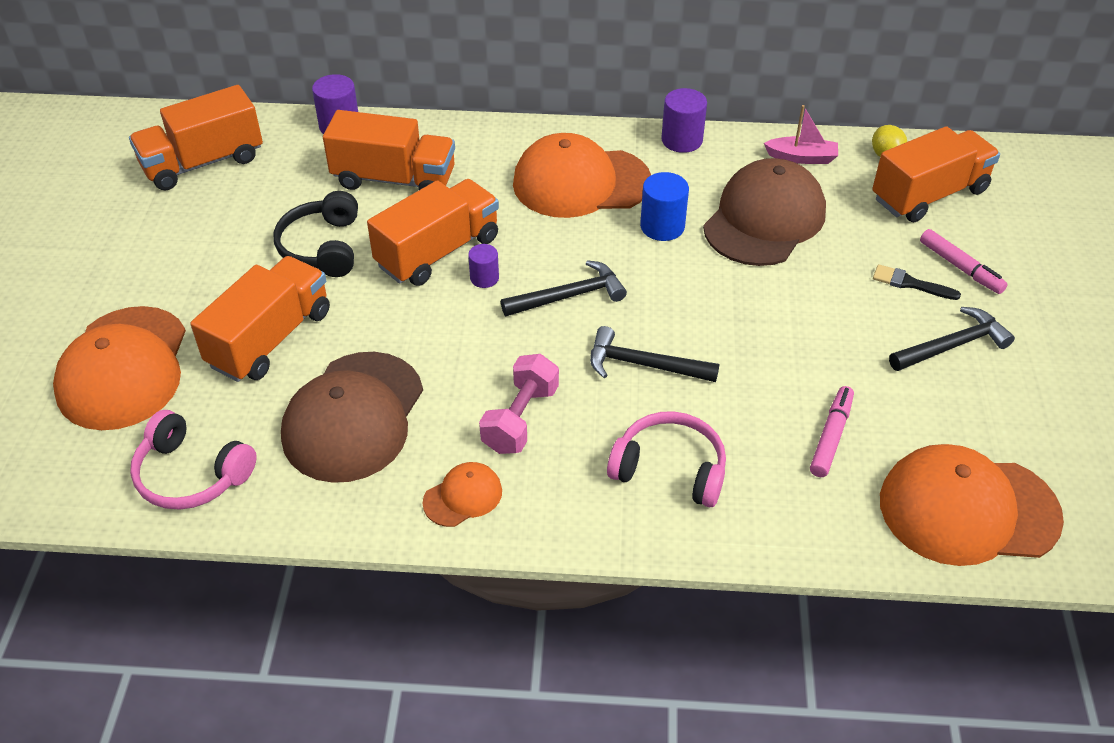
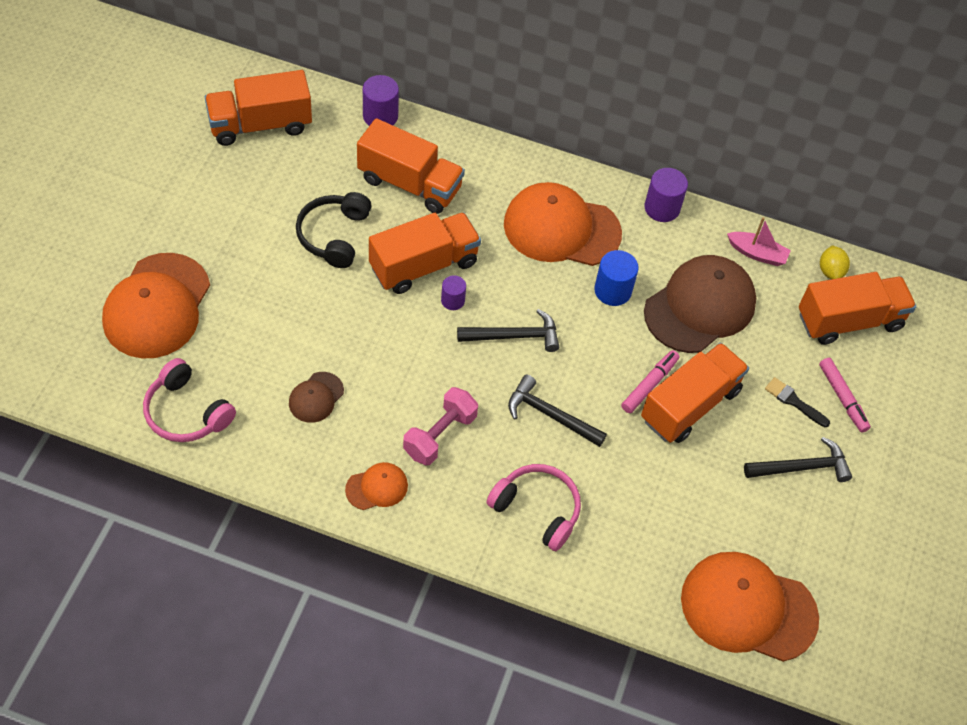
camera: 10 degrees right, 10 degrees up
(270, 339) = (272, 310): orange truck -> orange truck (690, 405)
(353, 417) = (316, 397): brown cap -> brown cap, size x0.47
(831, 436) = (670, 518): pink marker -> pink marker (649, 385)

